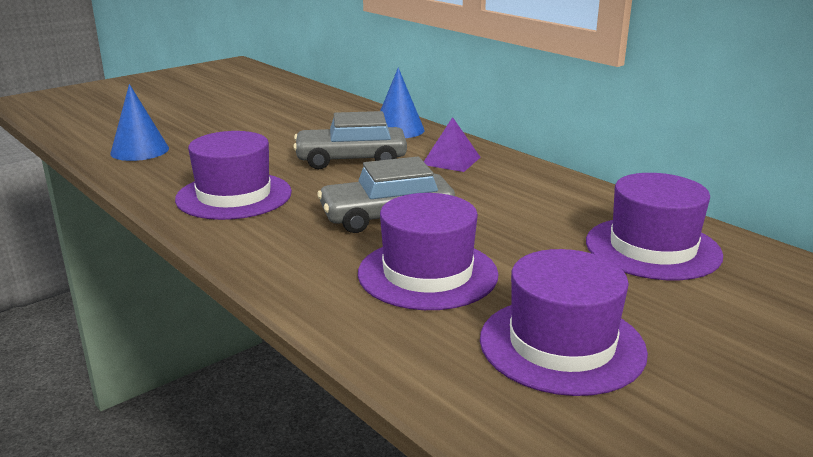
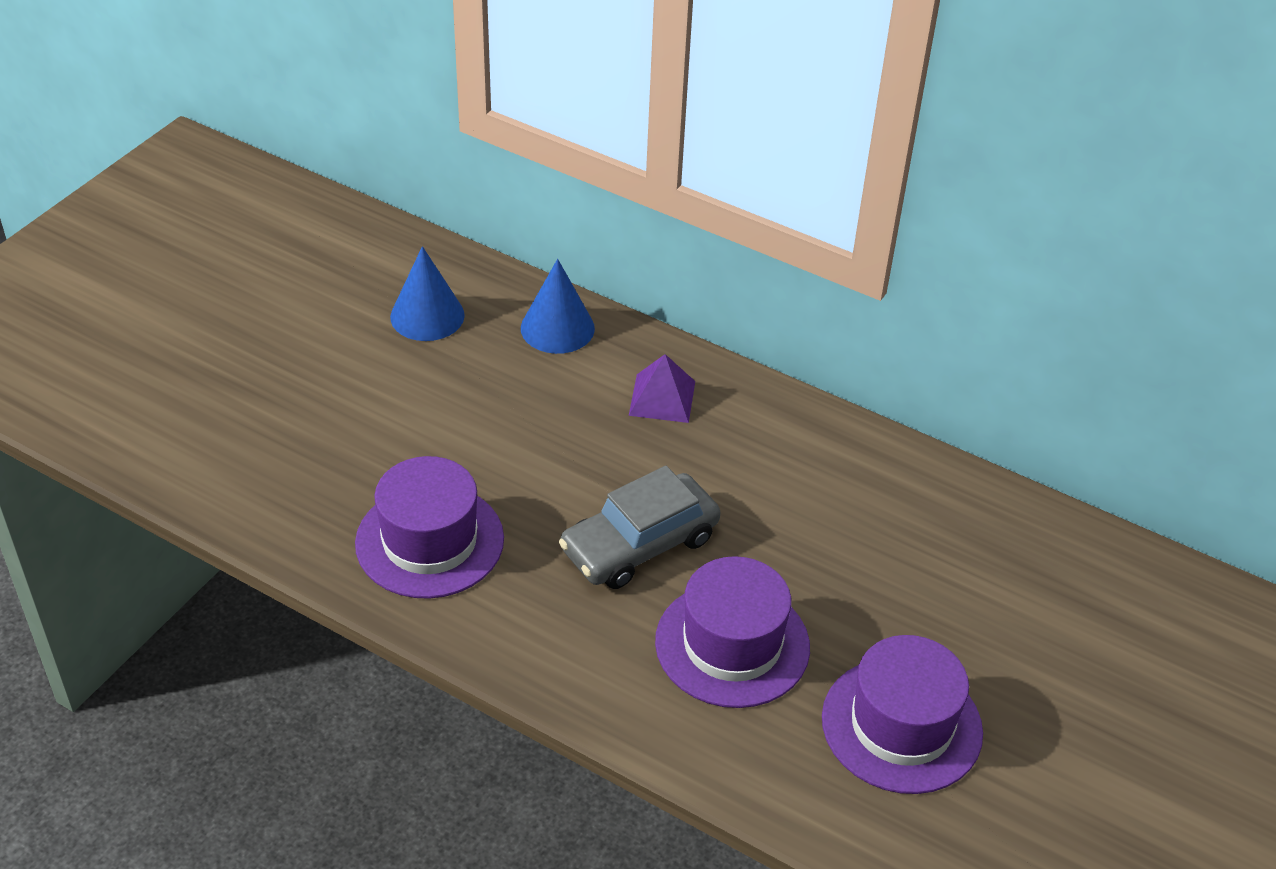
camera: 20 degrees left, 20 degrees up
(139, 150) = (226, 457): blue cone -> blue cone (427, 316)
(351, 159) = (532, 422): grey car -> none
(652, 248) = (947, 542): purple hat -> none

